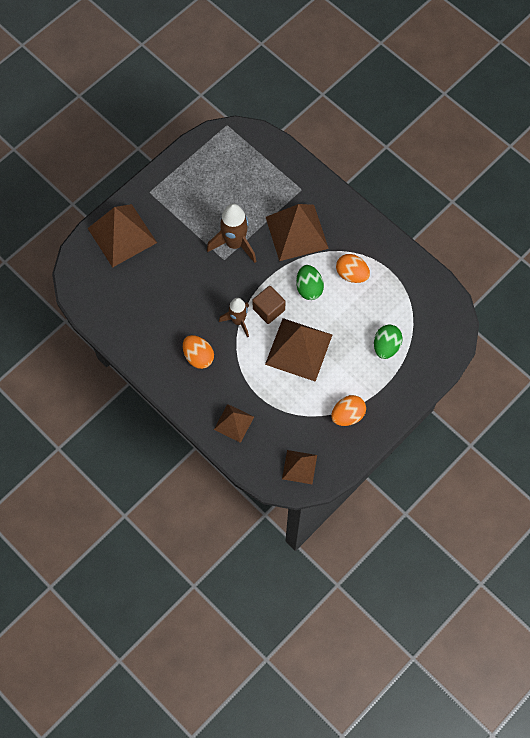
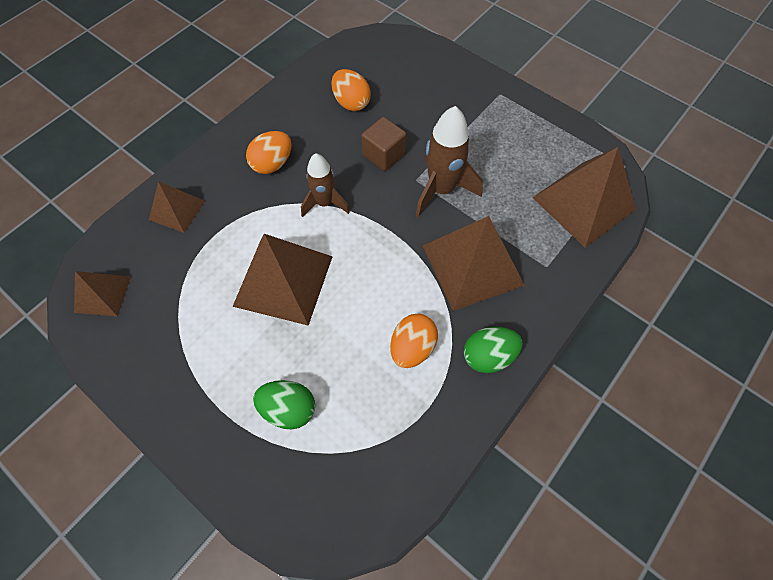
camera: 85 degrees right, 5 degrees down
(122, 235) = (434, 74): brown pyramid -> brown pyramid (583, 203)
(268, 309) = (344, 238): brown cube -> brown cube (384, 155)
(309, 288) = (382, 287): green egg -> green egg (488, 356)
(347, 415) = (175, 355): orange egg -> orange egg (351, 103)

